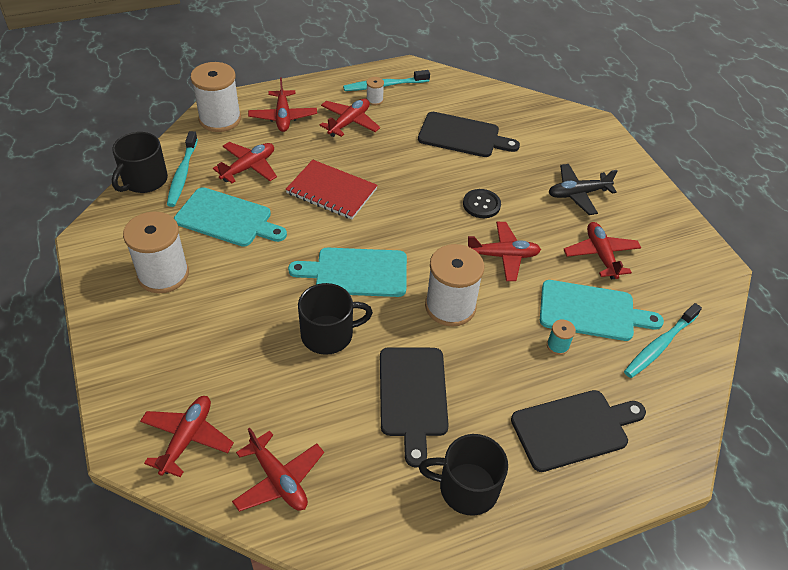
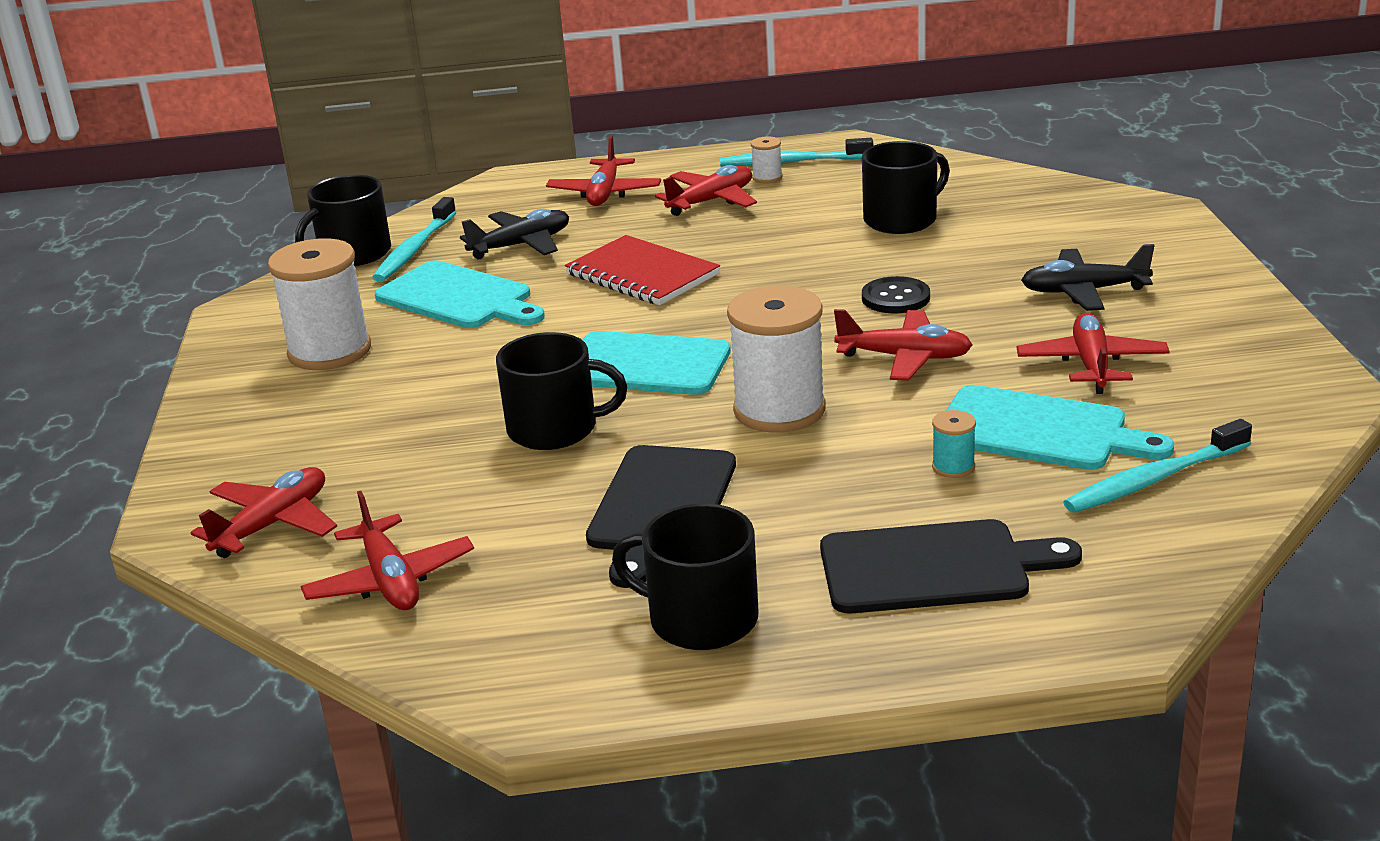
camera: 20 degrees right, 20 degrees down
(220, 119) = (503, 194): white spool -> none
(249, 167) = (521, 245): red plane -> black plane
(462, 136) = (902, 219): black cutting board -> black mug

